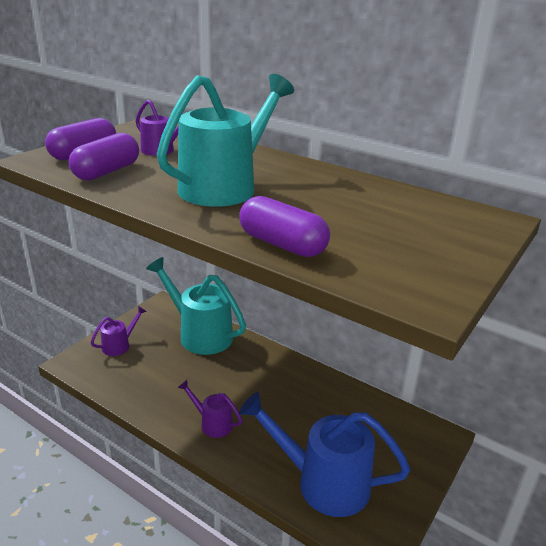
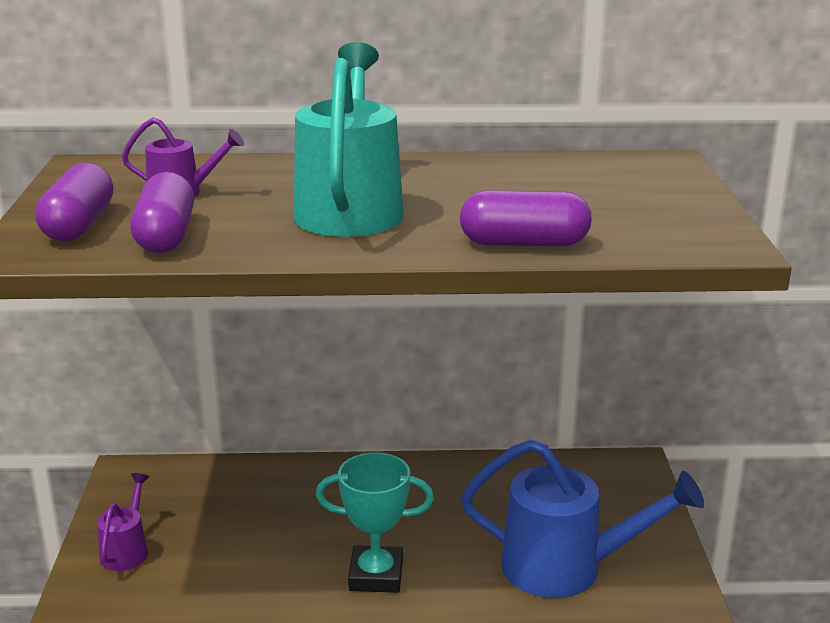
camera: 35 degrees left, 5 degrees down
(199, 334) = (230, 485): turquoise watering can -> none
(212, 423) = (376, 575): purple watering can -> turquoise trophy
(322, 482) = (567, 568): blue watering can -> blue watering can turned 150 degrees counterclockwise

